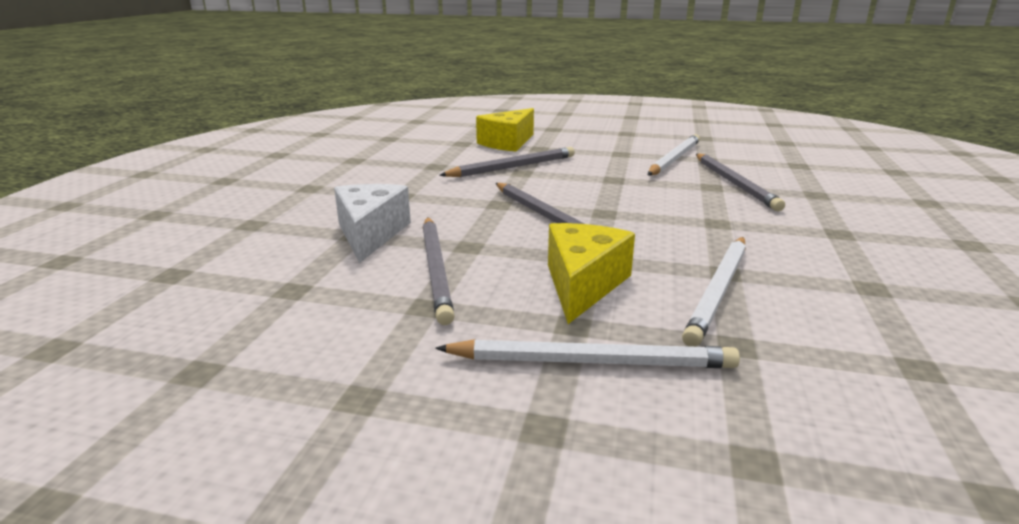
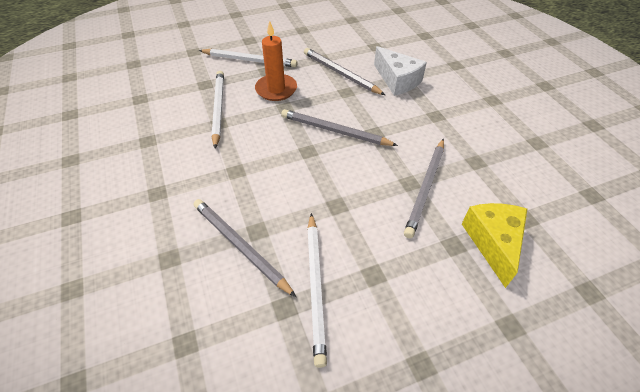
camera: 145 degrees right, 25 degrees up
(583, 284) = (276, 89): yellow cheese -> orange candle
(591, 361) = (249, 60): white pencil -> white pencil turned 135 degrees counterclockwise

